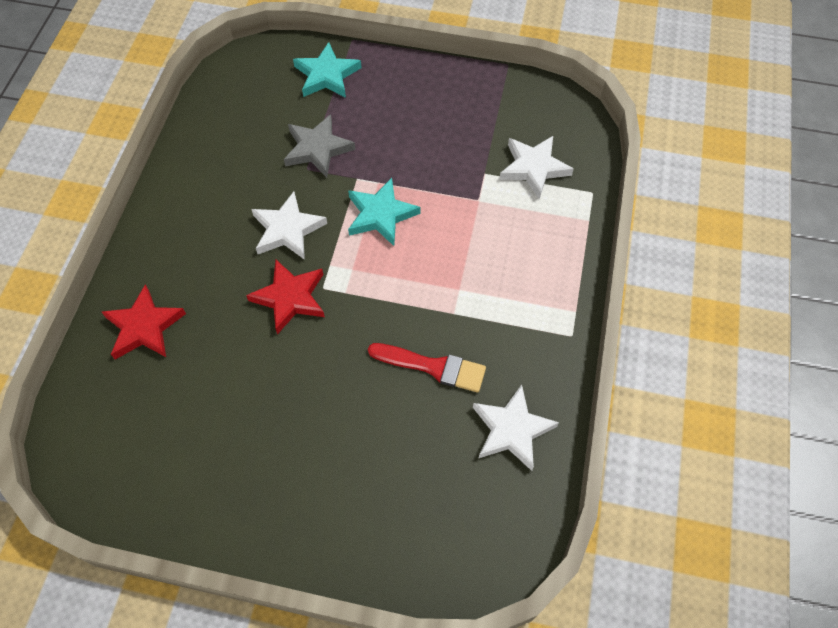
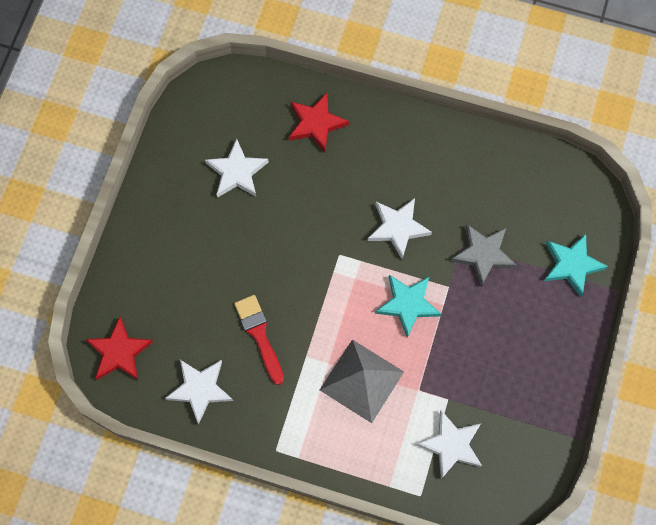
camera: 95 degrees right, 10 degrees up
(209, 417) = (237, 172): none -> white star
(290, 298) = (332, 229): red star -> red star (119, 352)
(433, 367) = (259, 335): red brush -> red brush turned 135 degrees clockwise
(475, 253) = (362, 380): none -> grey pyramid

